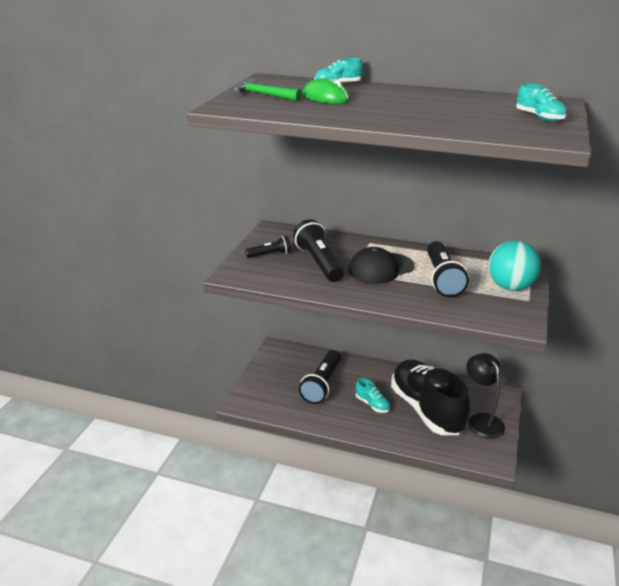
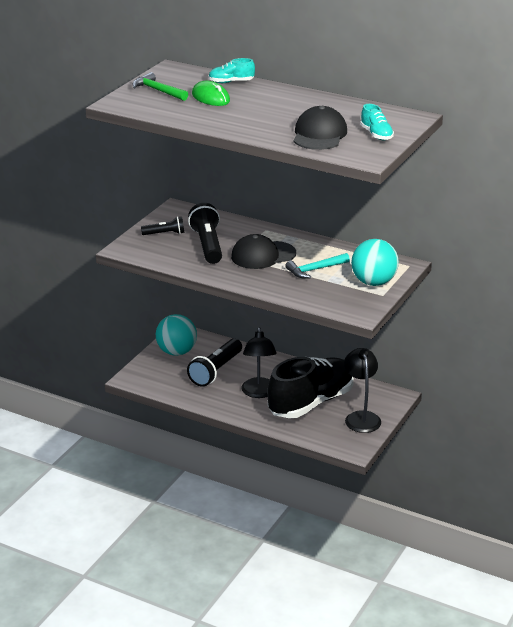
camera: 10 degrees right, 0 degrees up
(278, 368) = (176, 352): none -> turquoise ball
(372, 404) = (259, 393): turquoise shoe -> black lamp
(426, 409) = (311, 403): black shoe -> black shoe turned 60 degrees clockwise
(442, 279) = (315, 270): black flashlight -> turquoise hammer
(477, 121) = (319, 134): none -> black cap

